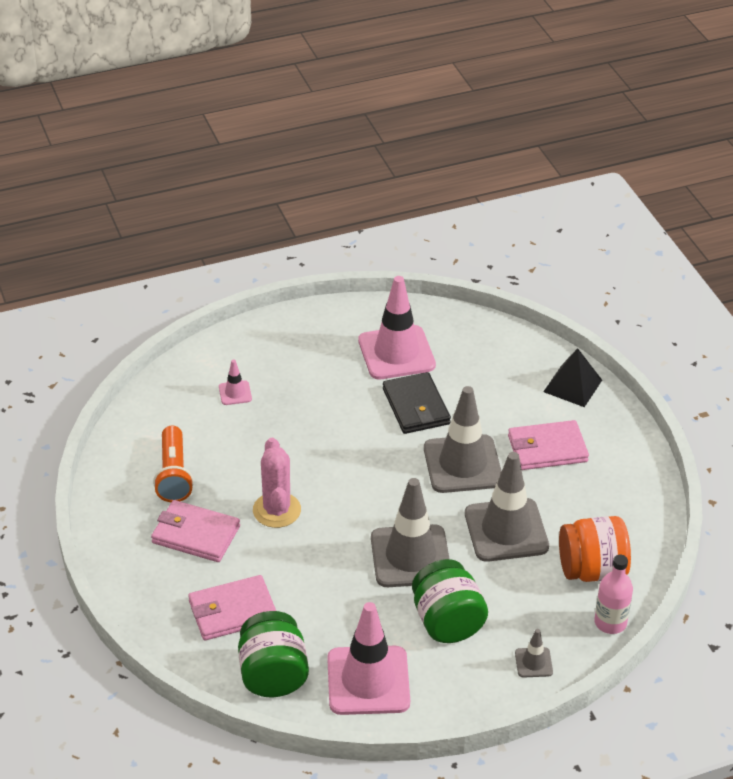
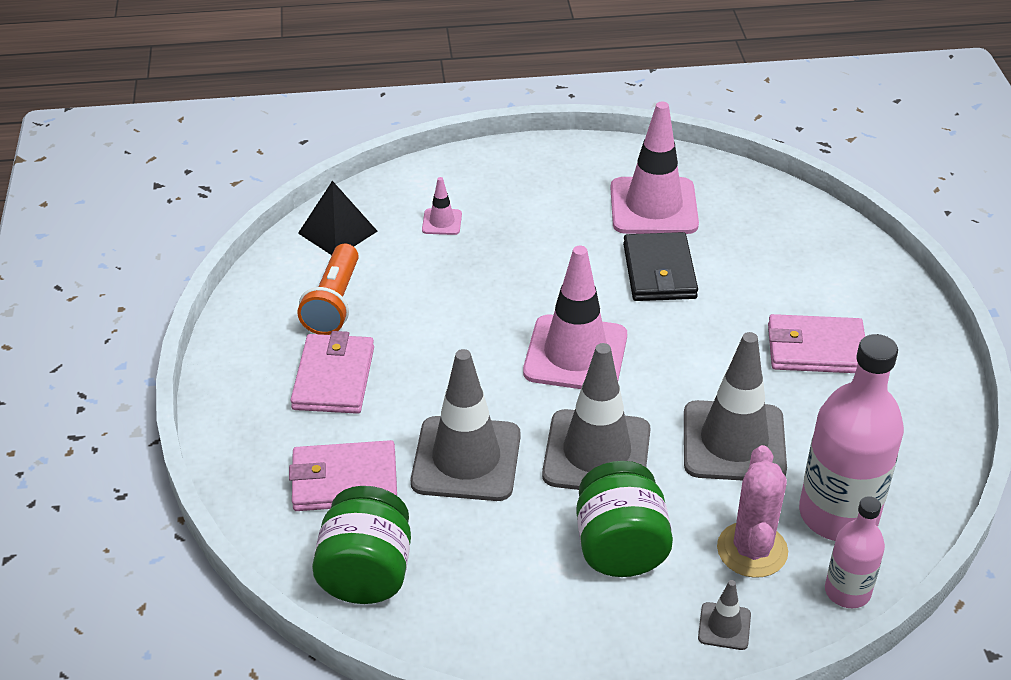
camera: 15 degrees right, 0 degrees up
(195, 534) = (333, 378): pink wallet -> pink wallet turned 60 degrees clockwise
(276, 510) = (444, 366): pink cactus -> pink cactus (752, 550)
(368, 681) = (489, 606): pink traffic cone -> pink traffic cone (575, 354)
(462, 464) = (699, 350): grey traffic cone -> grey traffic cone (466, 459)
(572, 386) = (869, 278): black pyramid -> black pyramid (337, 232)
(592, 570) = (838, 514): orange jar -> pink bottle

